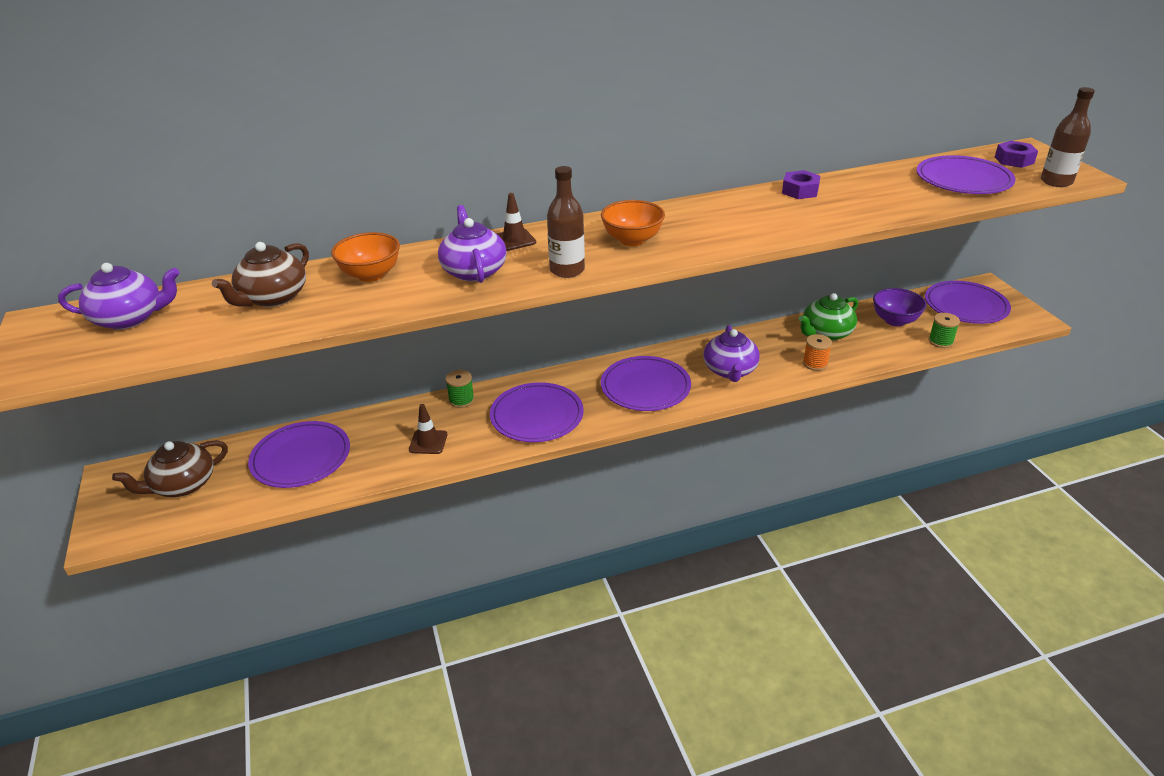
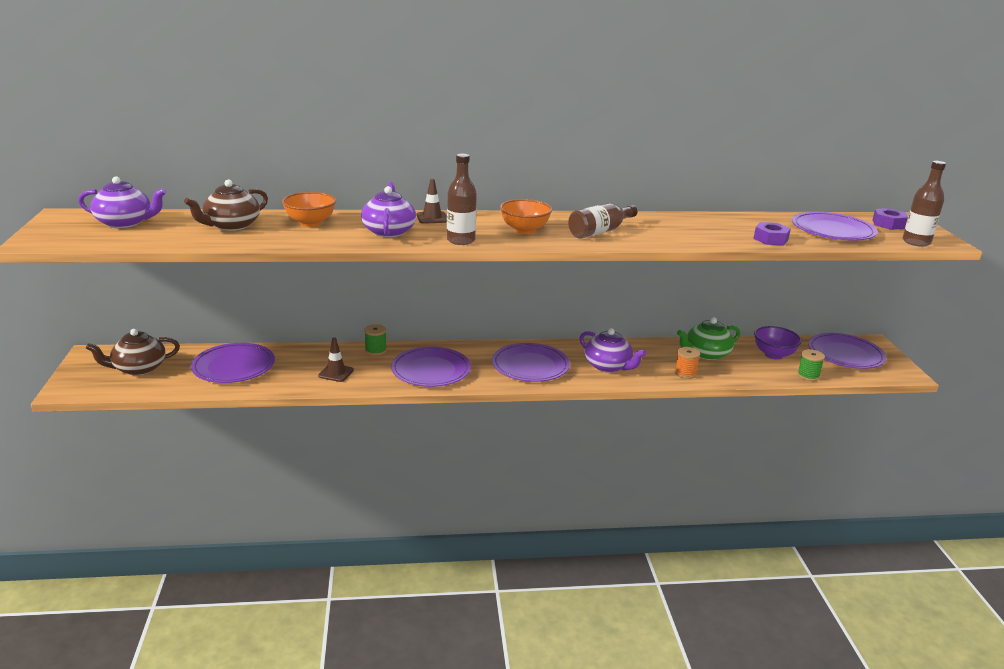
camera: 10 degrees right, 10 degrees down
(718, 226) = (600, 231): none -> brown bottle
(730, 370) = (608, 366): purple teapot -> purple teapot turned 60 degrees counterclockwise
(800, 191) = (684, 219): purple nut -> purple nut (770, 239)

